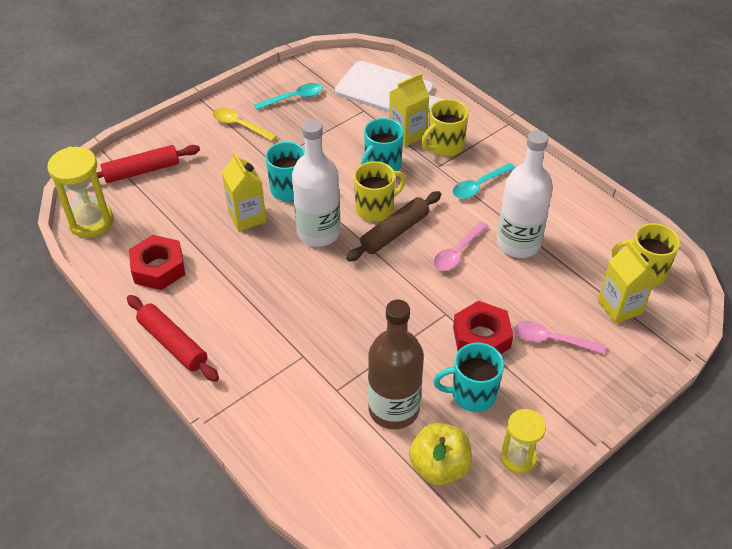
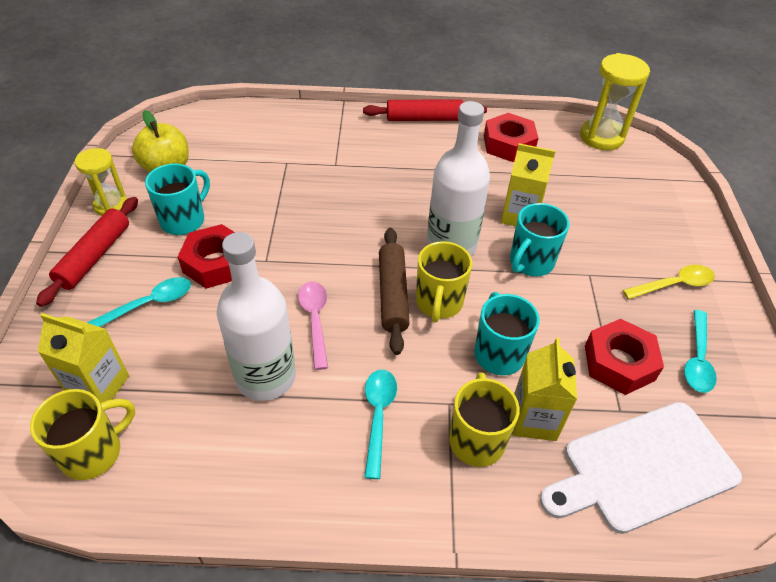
camera: 130 degrees right, 0 degrees up
(141, 171) = (649, 188): red rolling pin -> red rolling pin (95, 256)
(331, 122) = (619, 363): none -> red nut
(393, 409) = (233, 177): brown bottle -> none
(551, 340) = (149, 304): pink spoon -> turquoise spoon

